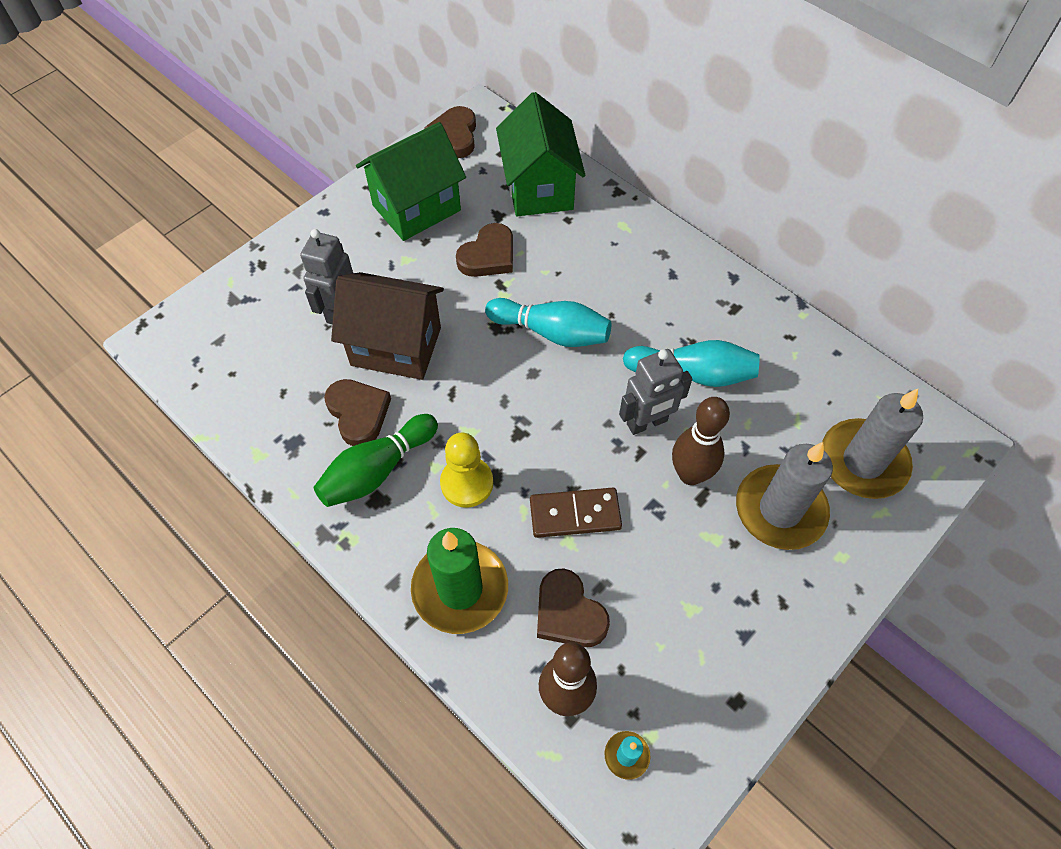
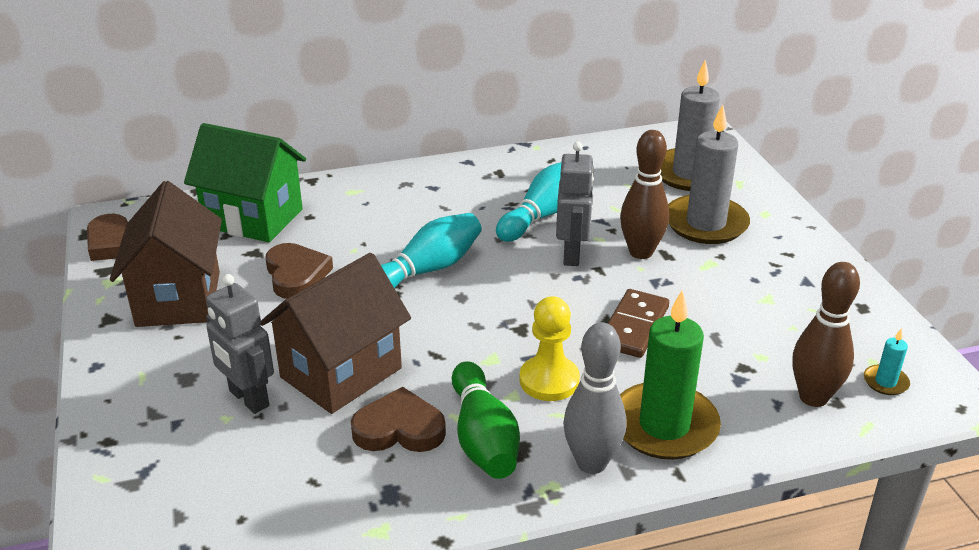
camera: 60 degrees left, 25 degrees down
(389, 554) = (591, 463): none -> grey bowling pin
(416, 208) = (178, 299): green house -> brown house
(568, 613) = (732, 366): brown heart -> none

